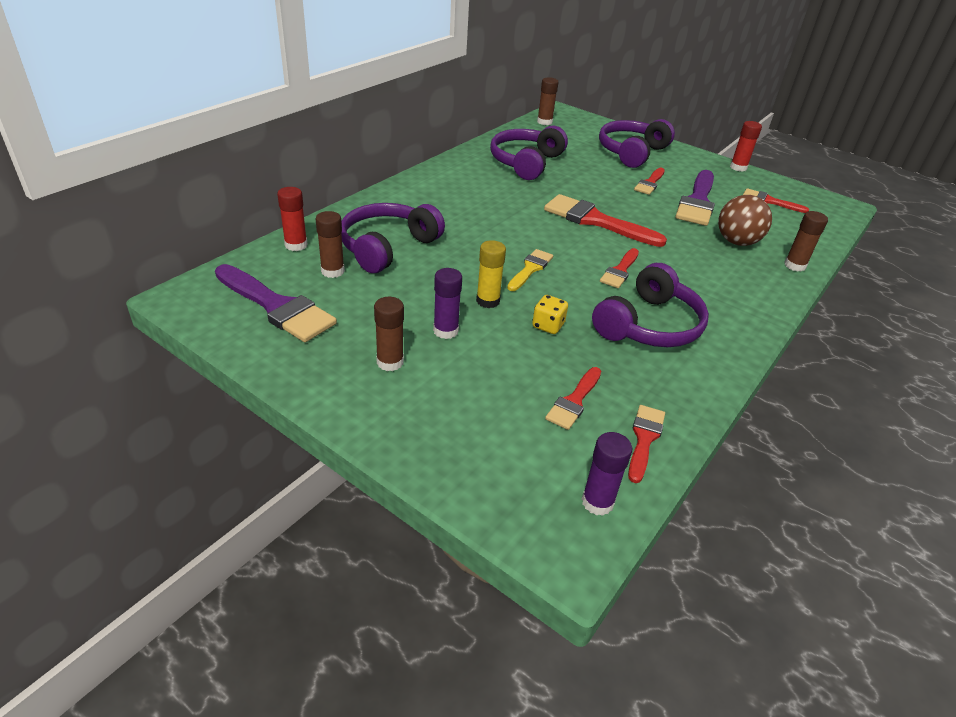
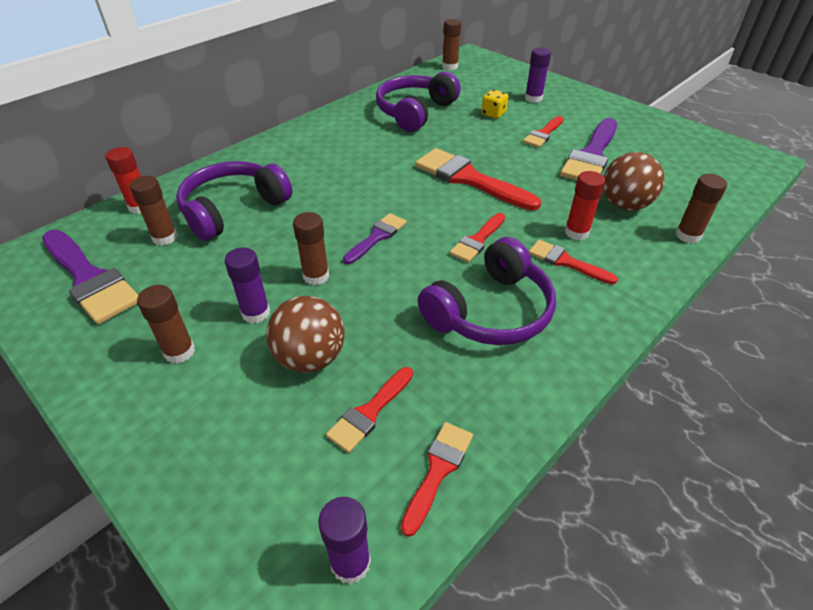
camera: 10 degrees right, 5 degrees up
(488, 301) = (316, 276): yellow glue stick -> brown glue stick
(508, 363) = (310, 358): none -> brown ball
(530, 269) = (377, 237): yellow brush -> purple brush
(548, 325) = (372, 309): yellow dice -> yellow dice (493, 114)
(631, 152) = (533, 98): purple headphones -> purple glue stick
(738, 167) = (649, 114): red glue stick -> red glue stick (576, 232)
(770, 201) = (676, 155): red brush -> red brush (566, 262)

